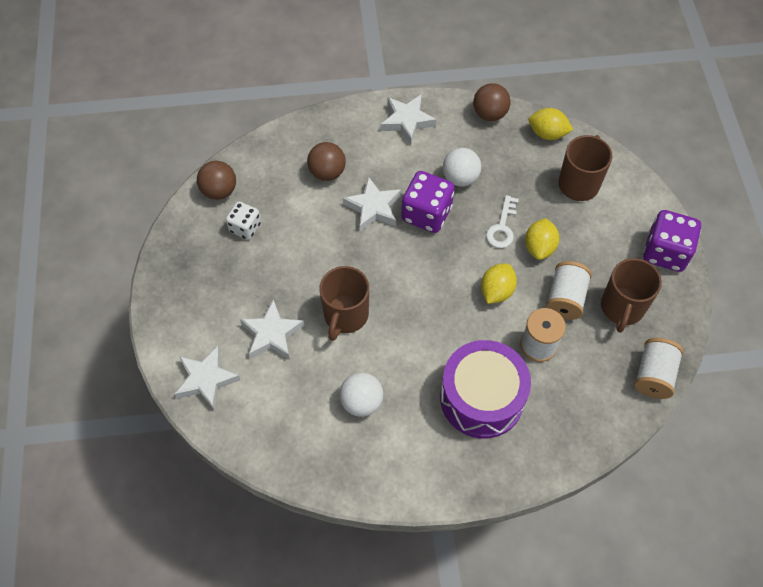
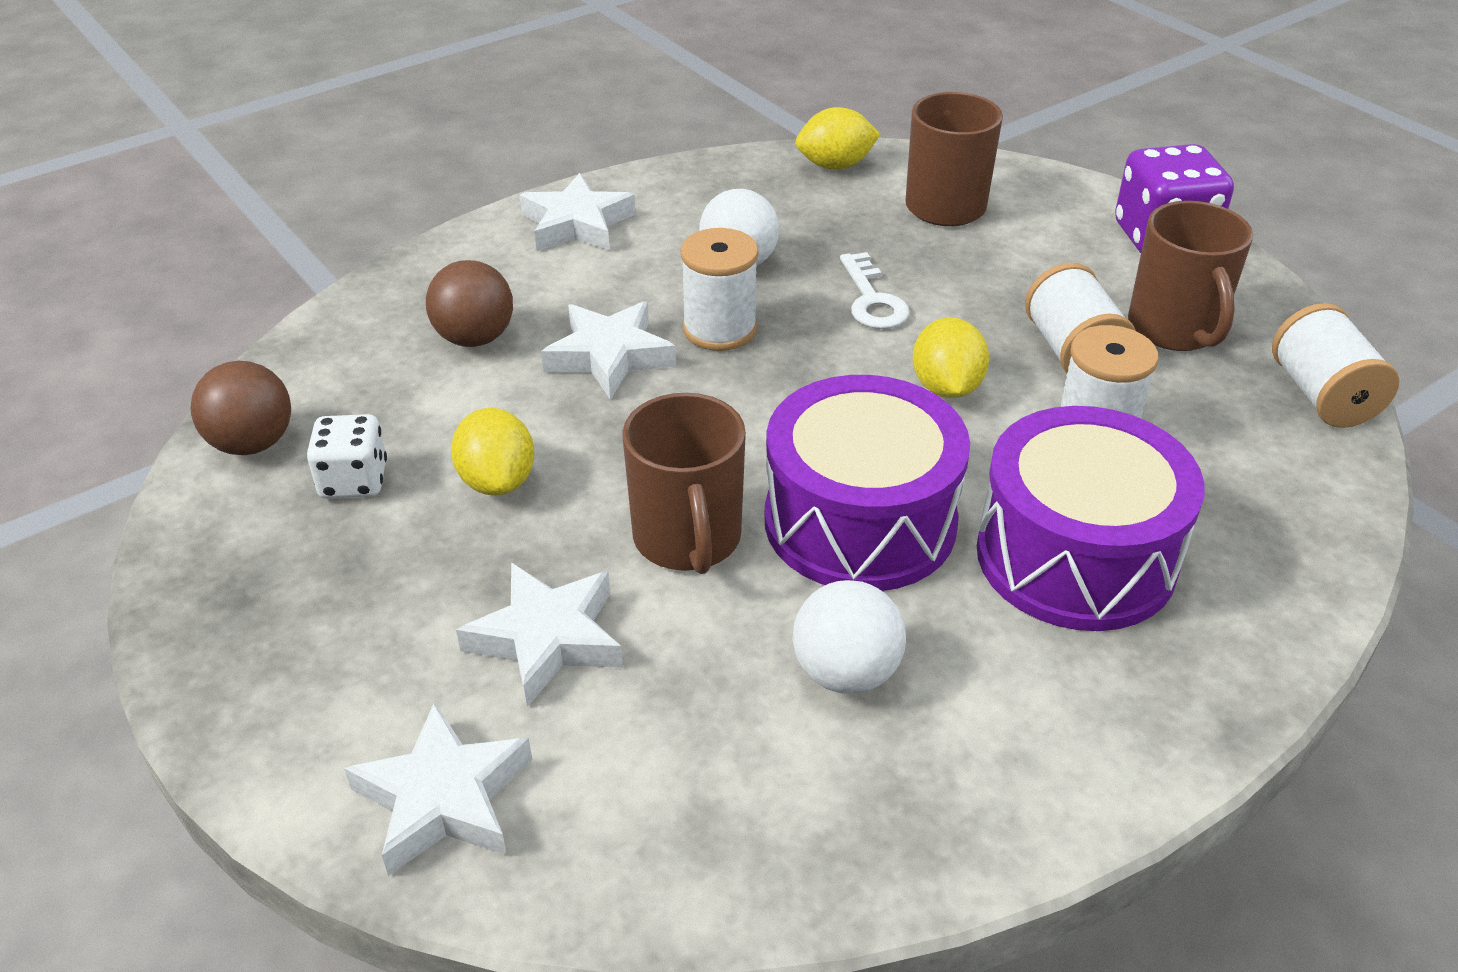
camera: 30 degrees left, 20 degrees down
(413, 340) = (860, 521): none -> purple drum
(426, 214) = (719, 329): purple dice -> white spool
(489, 114) = (717, 172): brown ball -> none
(539, 247) = (961, 303): yellow lemon -> yellow lemon (497, 481)

